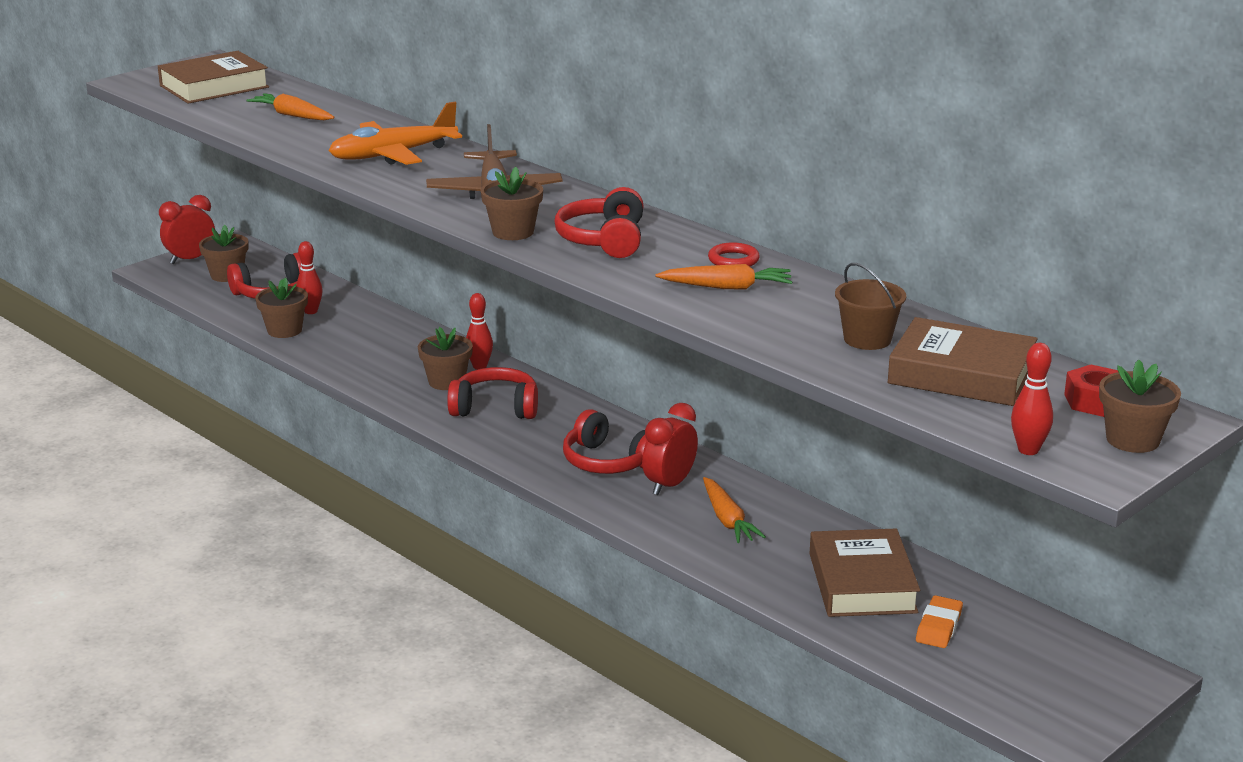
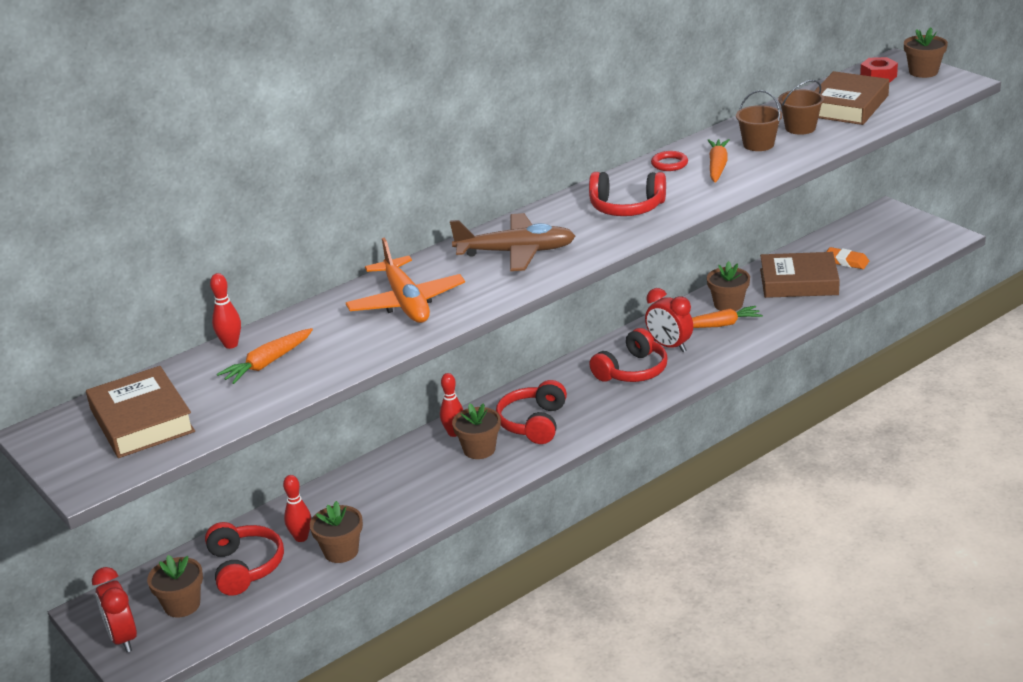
camera: 80 degrees left, 5 degrees up
(513, 232) = (605, 242): brown flower pot -> brown flower pot (728, 304)
(803, 312) = (758, 144): none -> brown bucket
(1028, 450) = (941, 95): red bowling pin -> red bowling pin (231, 345)

